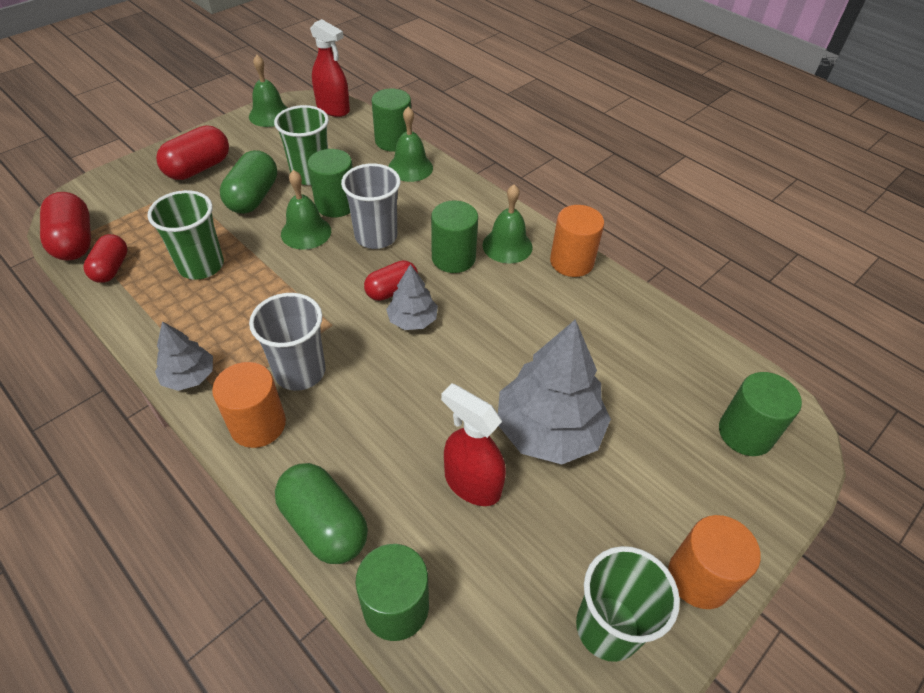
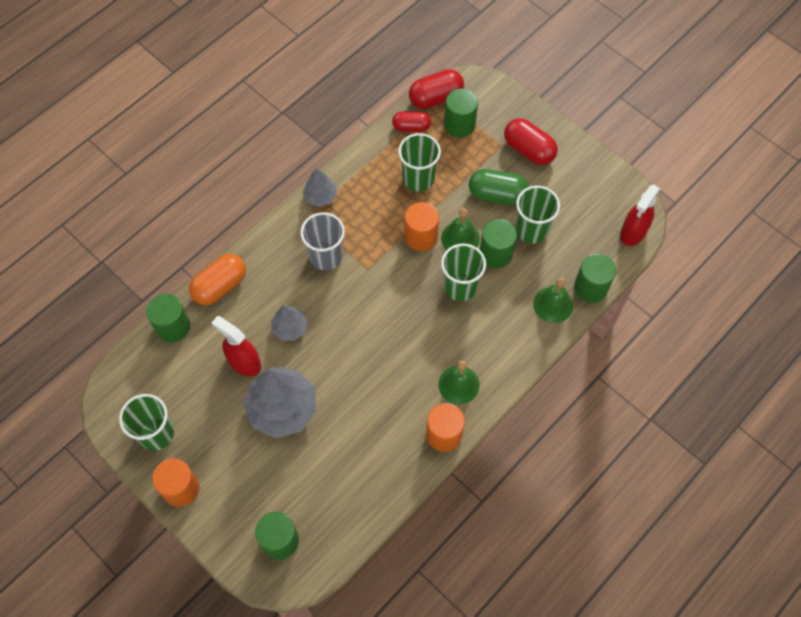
camera: 90 degrees right, 15 degrees up
(258, 424) = (285, 240): orange cylinder -> orange cylinder (421, 237)
(270, 115) = (613, 184): green bell -> none
(324, 524) = (220, 286): green capsule -> orange capsule
(376, 236) = (460, 287): grey cup -> green cup
(392, 290) = (402, 303): red capsule -> none
(412, 320) = (374, 320): grey tree -> grey tree (290, 328)
(453, 258) = (440, 344): green cylinder -> green cylinder (459, 124)
(472, 483) = (244, 362): red spray bottle -> red spray bottle turned 90 degrees counterclockwise

